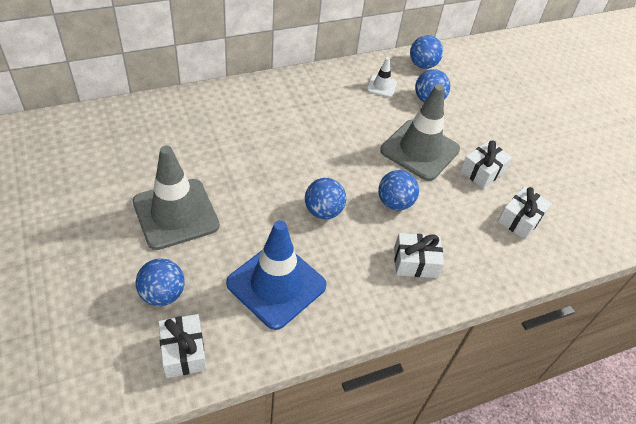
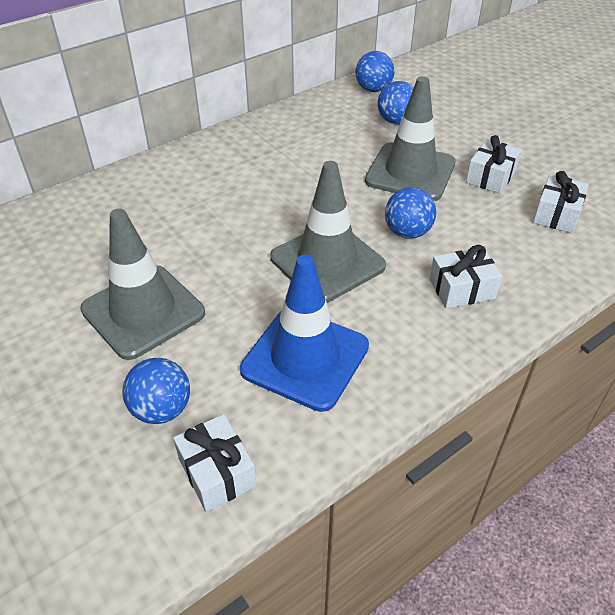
camera: 10 degrees left, 5 degrees down
(323, 211) = (327, 262): blue ball -> grey traffic cone
(381, 86) = (337, 119): white traffic cone -> none

